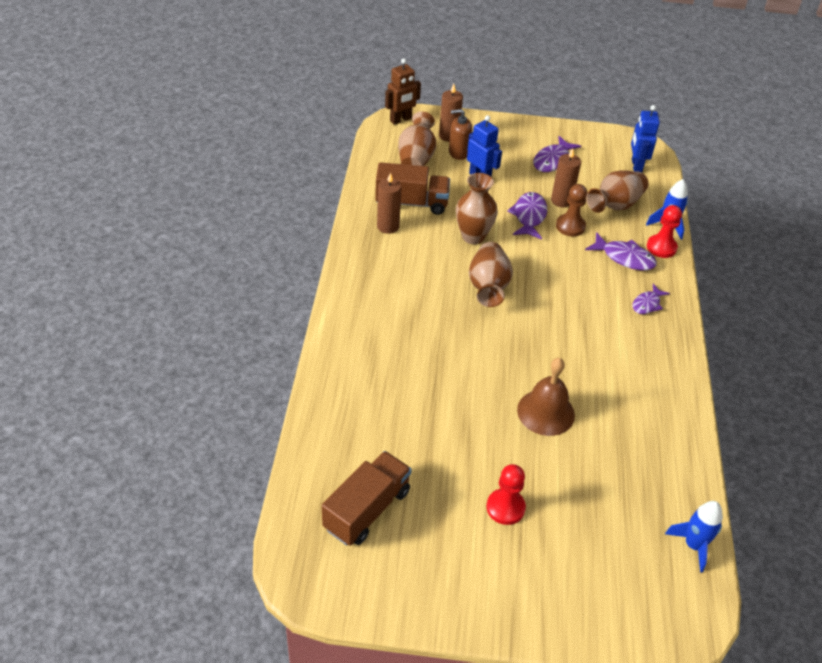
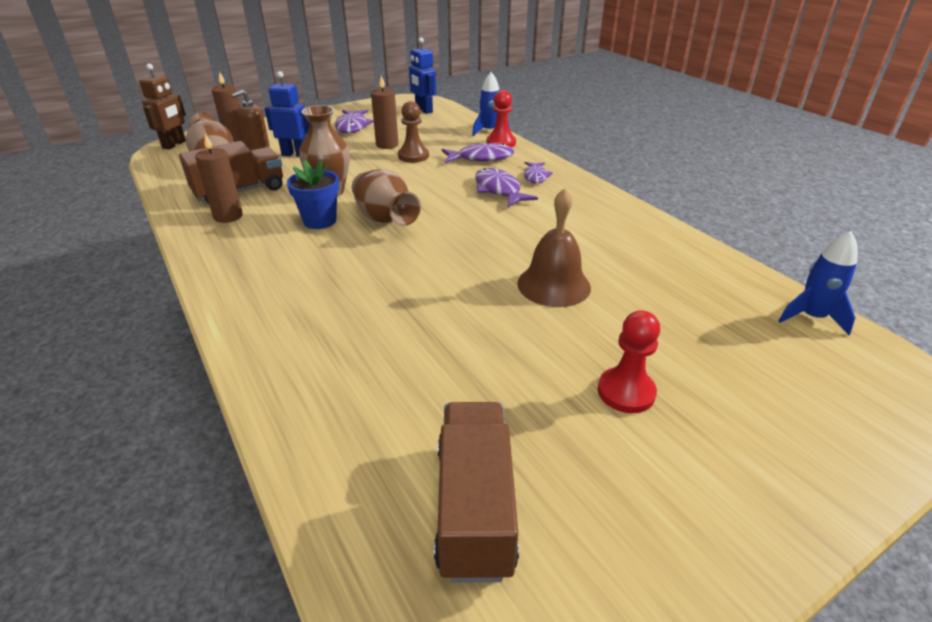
camera: 35 degrees left, 10 degrees down
(443, 264) = (320, 221): none -> blue flower pot
(529, 216) = (369, 162): purple fish -> purple fish (499, 190)
(615, 205) = (435, 134): brown vase -> none

